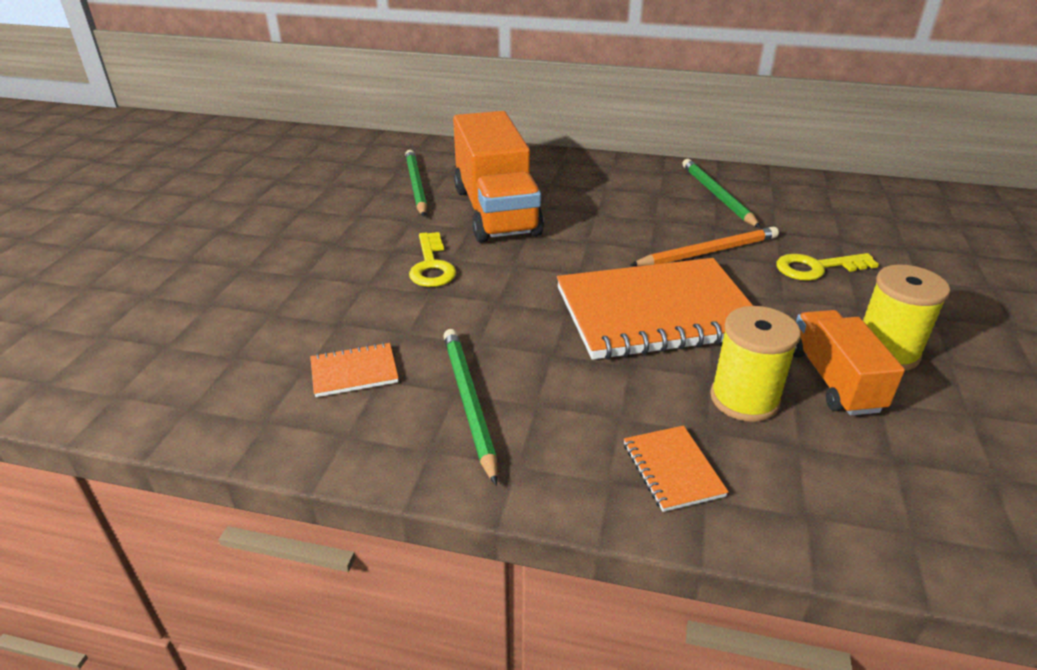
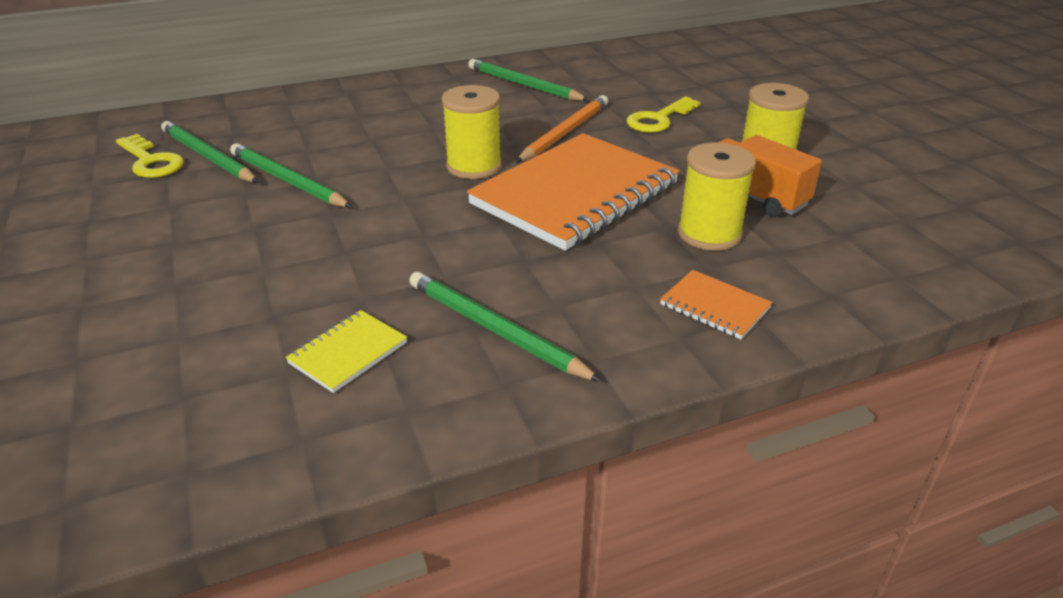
camera: 35 degrees left, 0 degrees up
(354, 372) = (348, 353): orange notebook -> yellow notebook
(431, 266) = (318, 227): yellow key -> yellow key (151, 161)
(448, 222) = (287, 181): none -> green pencil
(496, 211) = (329, 156): orange truck -> none
(596, 257) = (474, 166): none -> yellow spool

